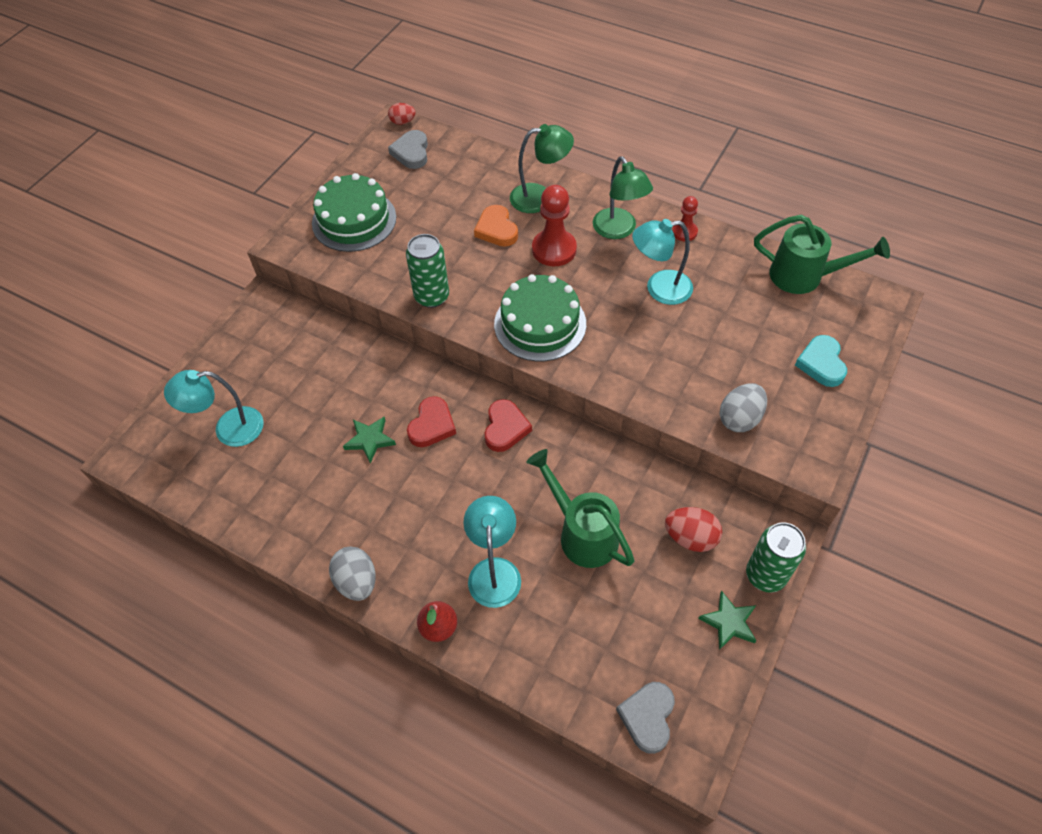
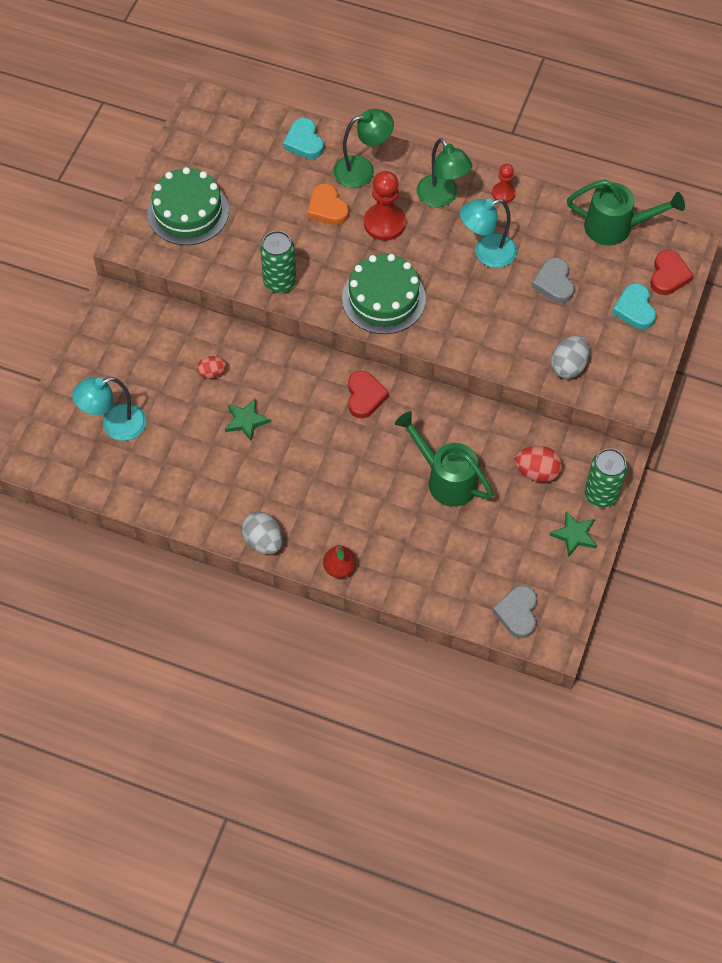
camera: 10 degrees left, 5 degrees up
(403, 122) = (210, 98): red egg -> red egg (212, 373)
(411, 152) = (227, 132): grey heart -> grey heart (554, 283)
(432, 425) = (299, 401): red heart -> red heart (668, 275)
(486, 167) = (304, 142): none -> turquoise heart
(494, 571) = (377, 518): turquoise lamp -> none

